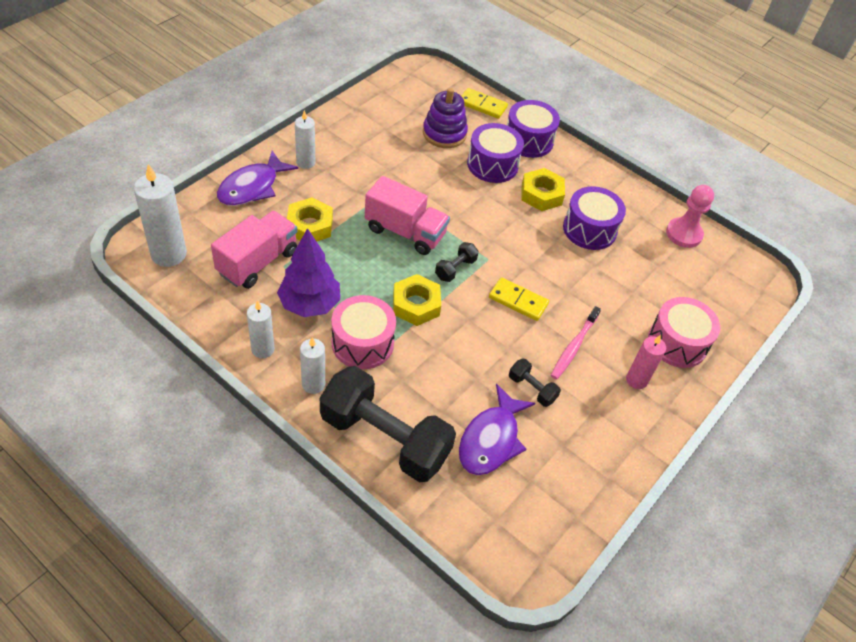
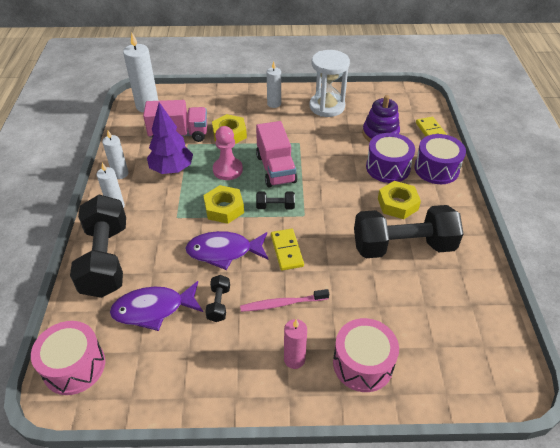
camera: 55 degrees right, 5 degrees down
(252, 187) = (229, 100): purple fish -> purple fish (224, 252)
(361, 133) = (327, 106): none -> white hourglass
(362, 343) = (167, 206): pink drum -> pink drum (74, 366)
(589, 229) = (403, 246): purple drum -> black dumbbell
(684, 234) = (481, 301): pink pawn -> pink pawn (227, 170)

